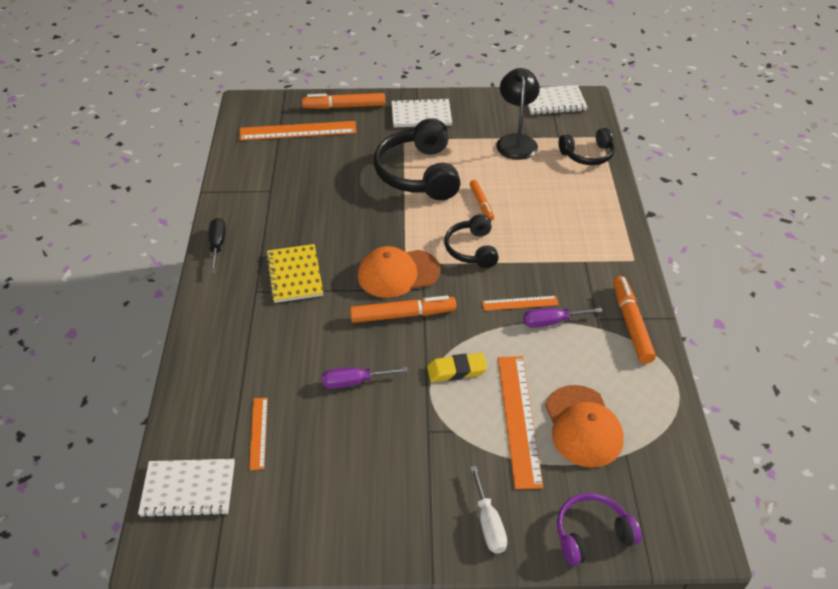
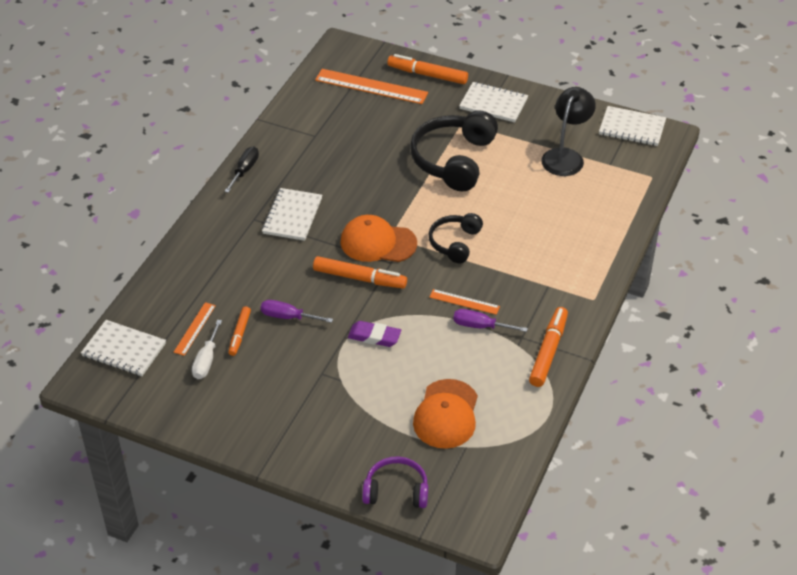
camera: 25 degrees right, 0 degrees up
(295, 275) = (292, 216): yellow notebook -> white notebook
(456, 370) = (374, 337): yellow eraser -> purple eraser
(481, 203) = (491, 205): orange marker -> orange marker (240, 334)
(488, 523) = (324, 454): white screwdriver -> white screwdriver (206, 360)
(519, 419) = (398, 390): orange ruler -> none
(587, 155) = (625, 190): black headphones -> none

